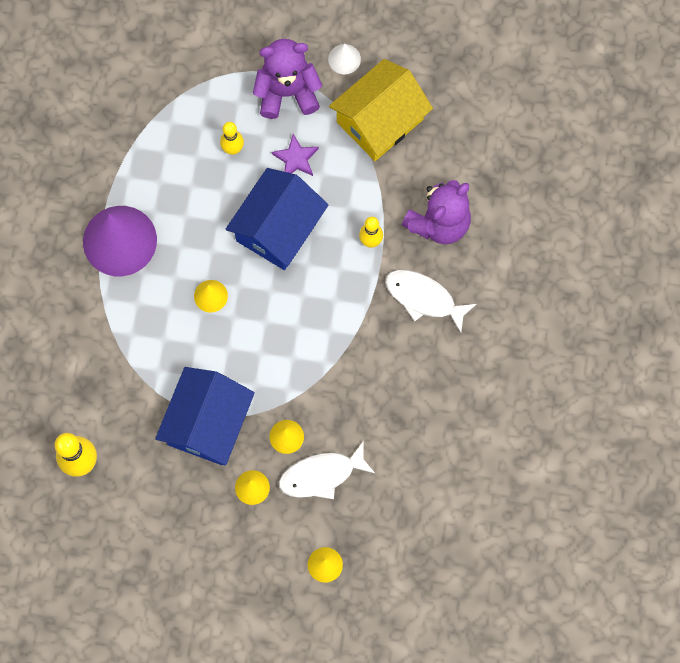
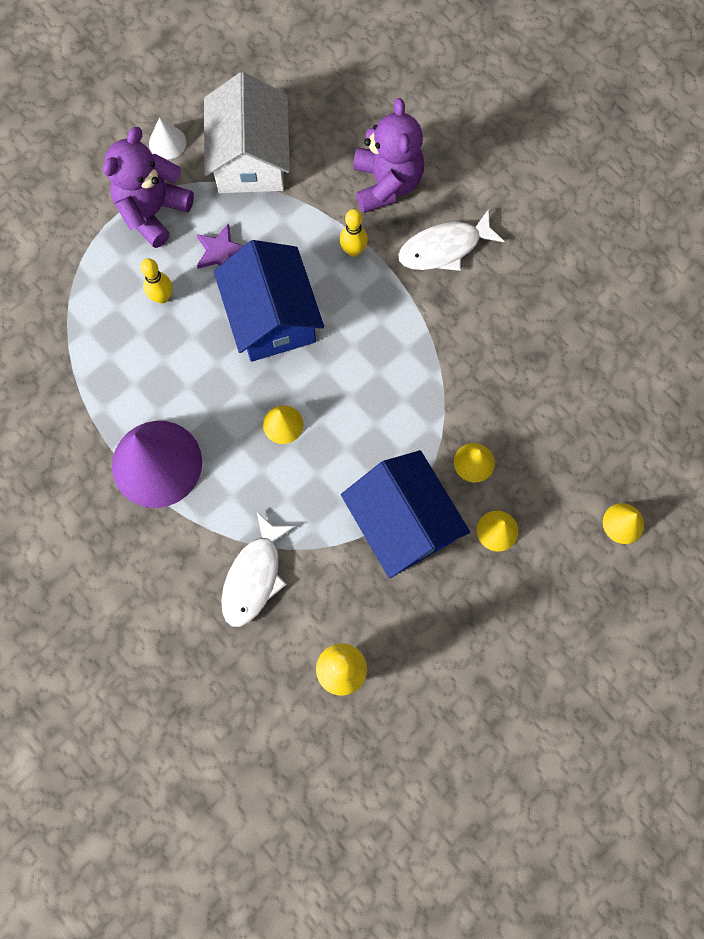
camera: 50 degrees left, 0 degrees up
(321, 475) = (535, 460): white fish -> white fish (254, 576)
(380, 121) = (251, 158): yellow house -> white house

